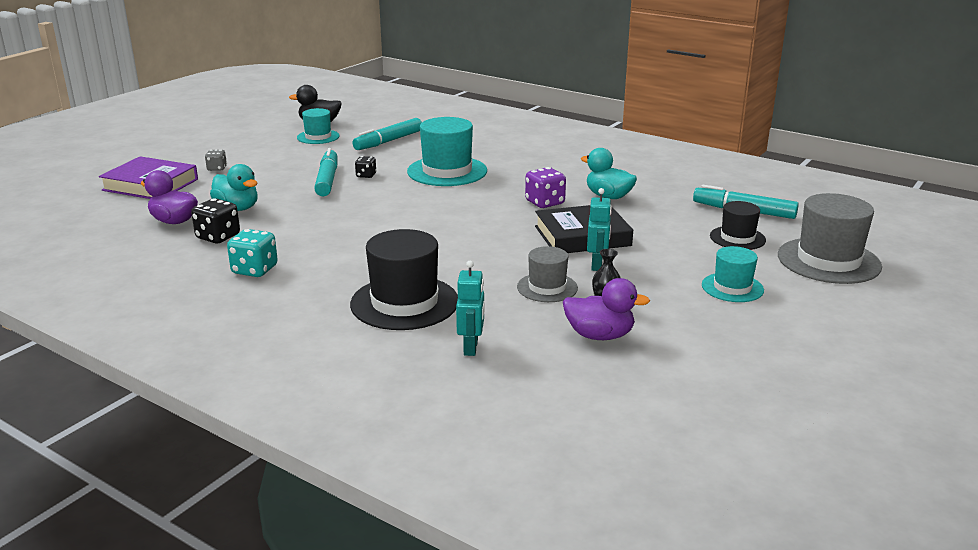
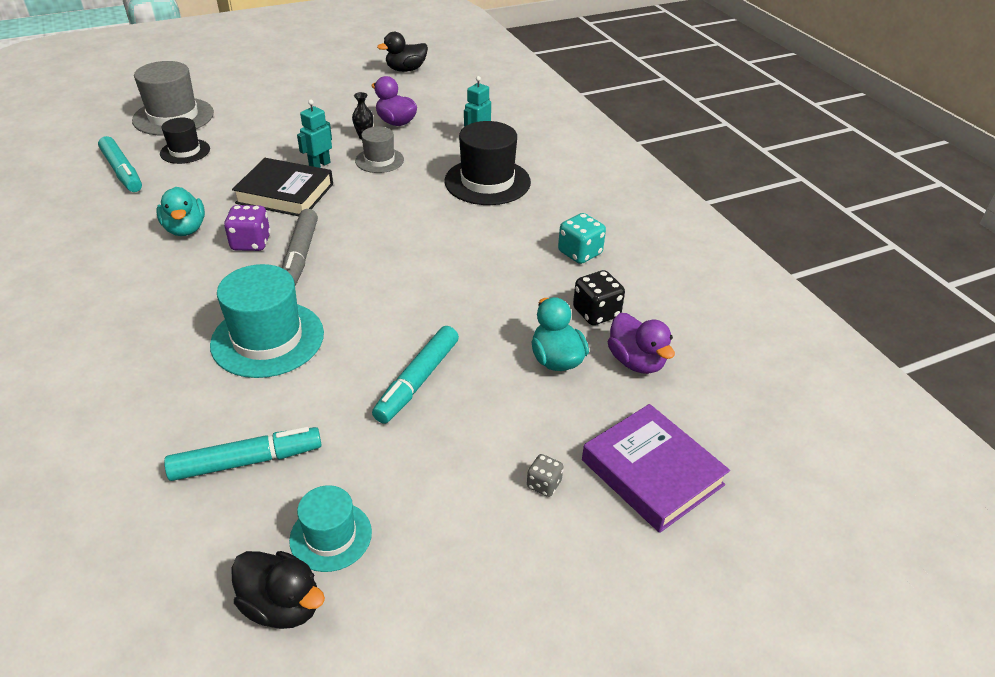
camera: 150 degrees left, 15 degrees up
(366, 175) = (365, 371): black dice -> none
(495, 207) = (300, 255): none -> grey marker
(730, 430) = (406, 70): none -> black duck
(732, 287) = (269, 122): turquoise hat -> none

